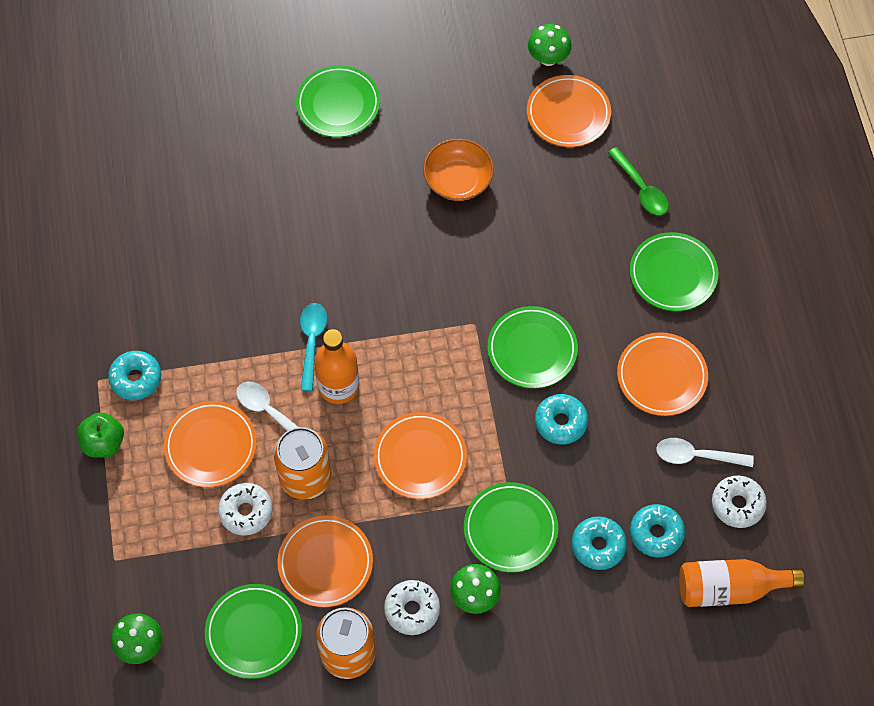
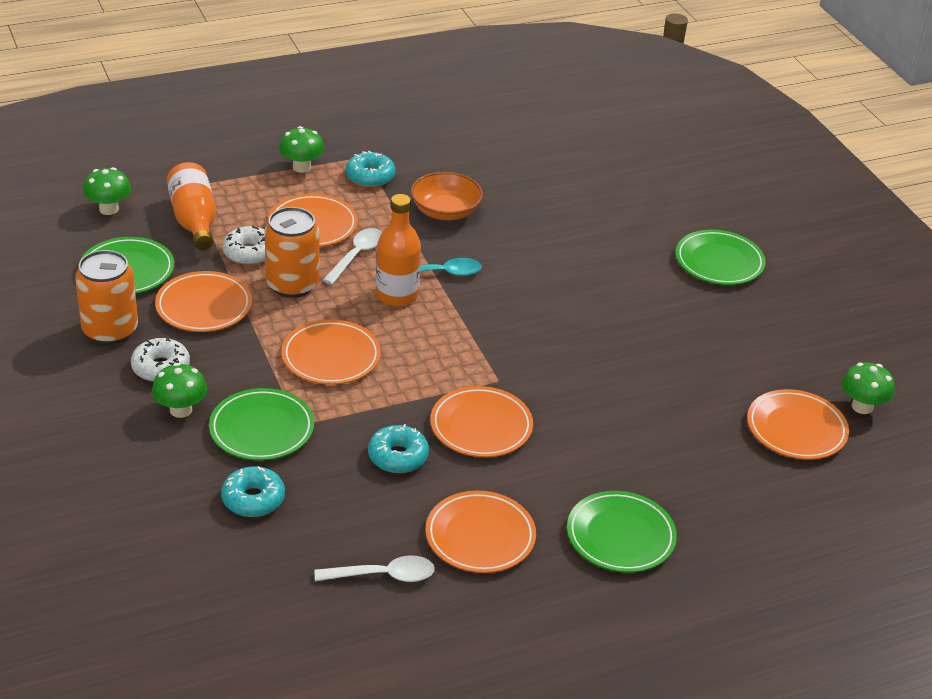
camera: 75 degrees right, 25 degrees down
(103, 443) = (302, 167): green apple -> green mushroom
(458, 180) = (668, 352): orange bowl -> orange bowl (445, 211)
(532, 349) = (481, 426): green plate -> orange plate
(641, 189) = (725, 499): green spoon -> none
(656, 533) = (276, 547): turquoise donut -> none
(696, 456) = (383, 575): white spoon -> white spoon turned 90 degrees clockwise
(729, 588) = (216, 618): orange bottle -> orange bottle (194, 220)
(737, 504) = (327, 618): white donut -> none

